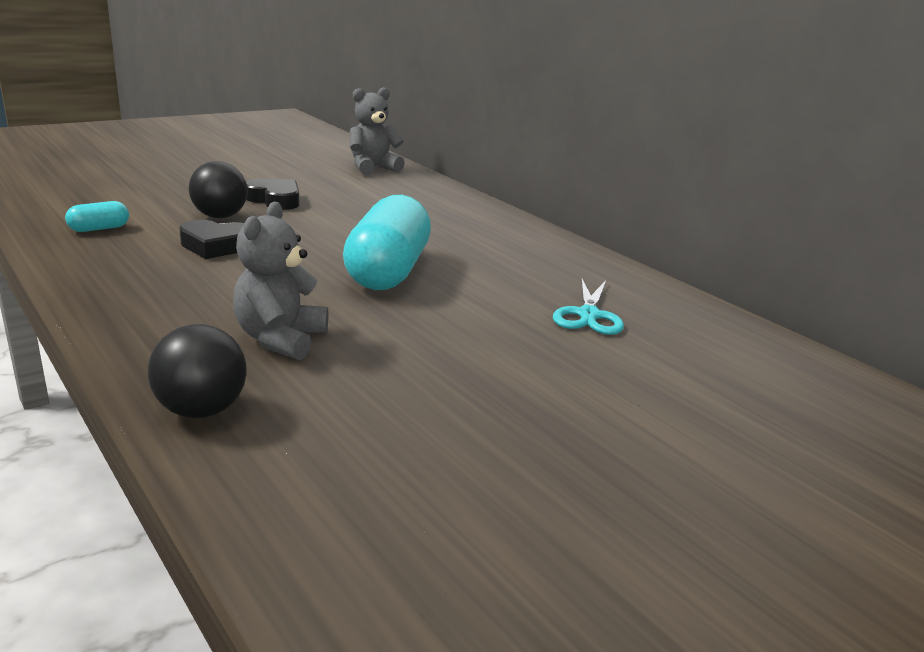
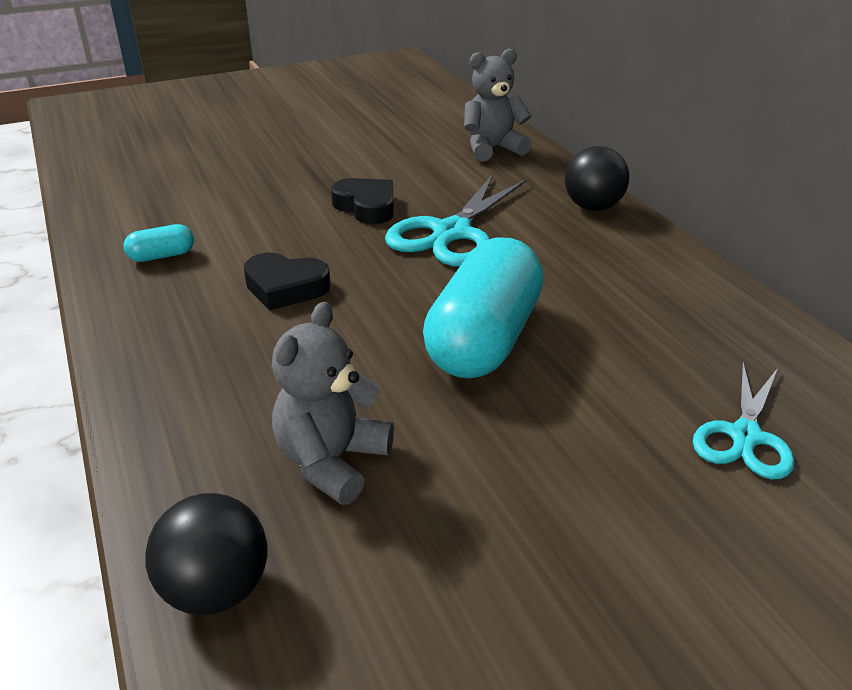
camera: 15 degrees right, 10 degrees up
(220, 216) = (298, 236): black ball -> black ball (592, 207)
(350, 214) = (452, 233): none -> turquoise scissors

